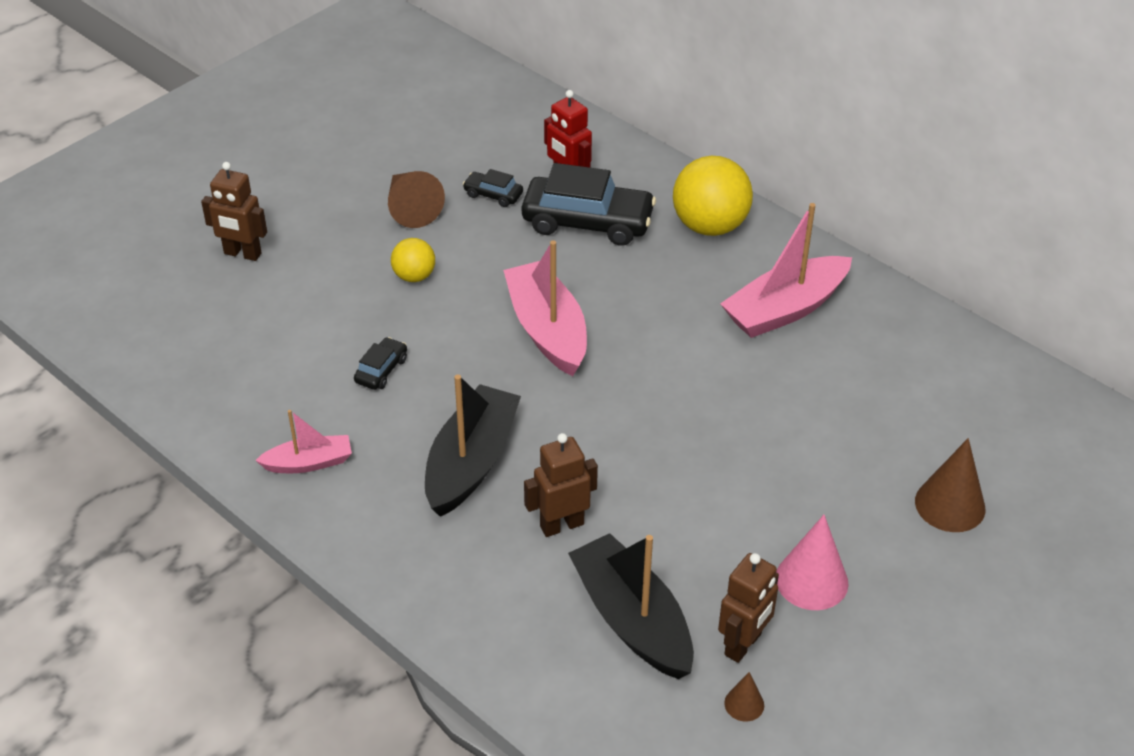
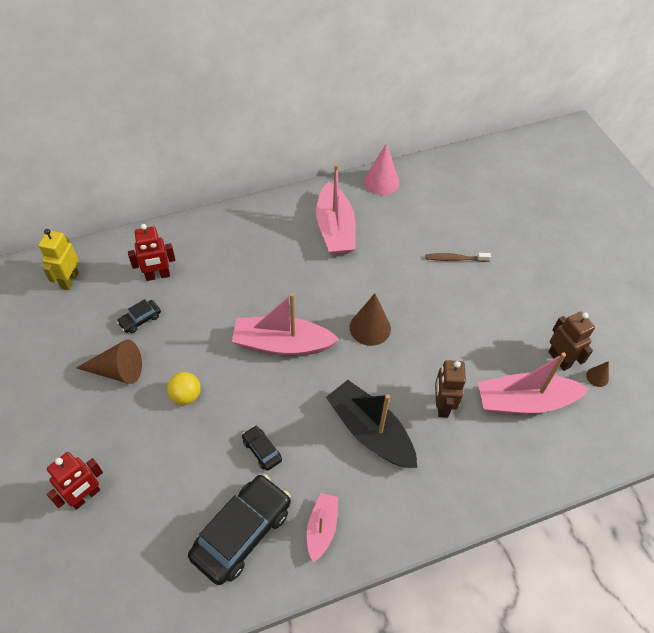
camera: 65 degrees left, 10 degrees up
(242, 254) = (85, 496): brown robot -> red robot
(506, 116) = (69, 280): none -> yellow robot
(587, 222) = (202, 283): black car -> black car (242, 533)
(632, 620) = (524, 402): black boat -> pink boat
(710, 226) = (247, 229): yellow ball -> none
(811, 580) = (529, 311): pink cone -> pink cone (381, 182)
(842, 459) = (455, 259): none -> brown toothbrush
(950, 505) = (504, 233): brown cone -> brown cone (370, 328)

